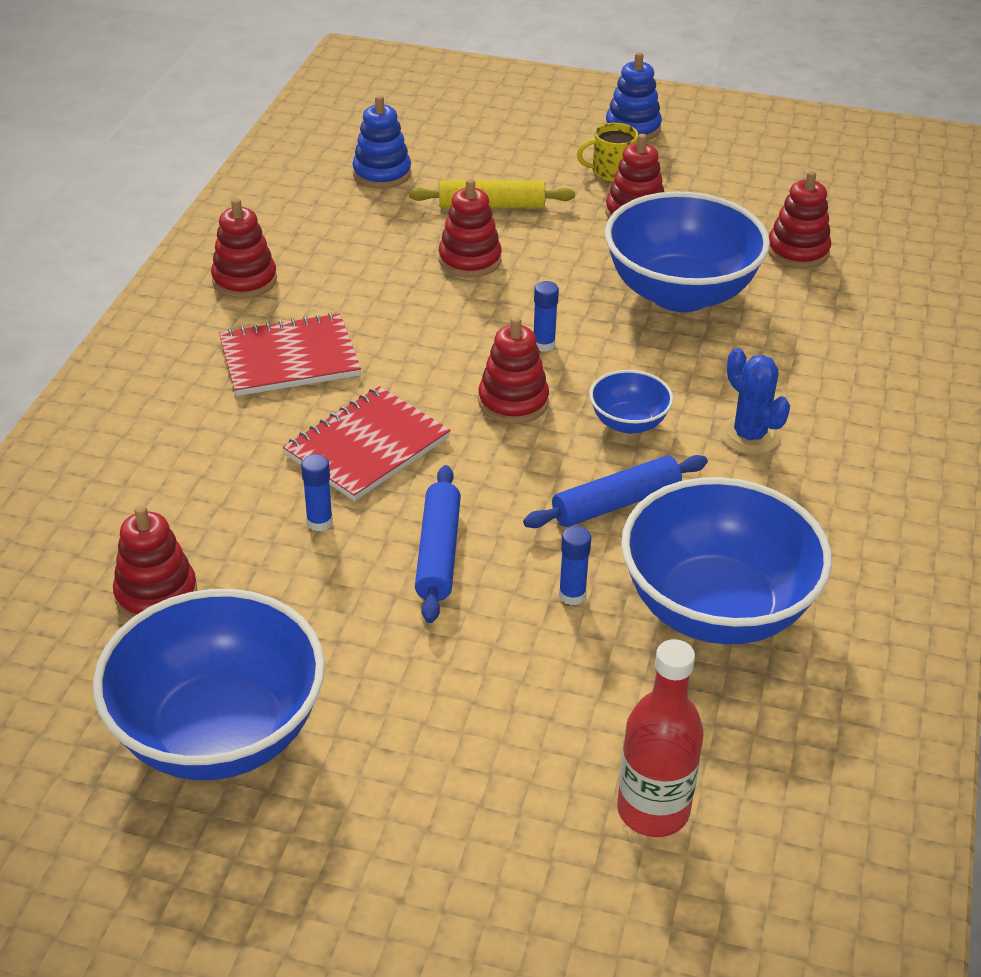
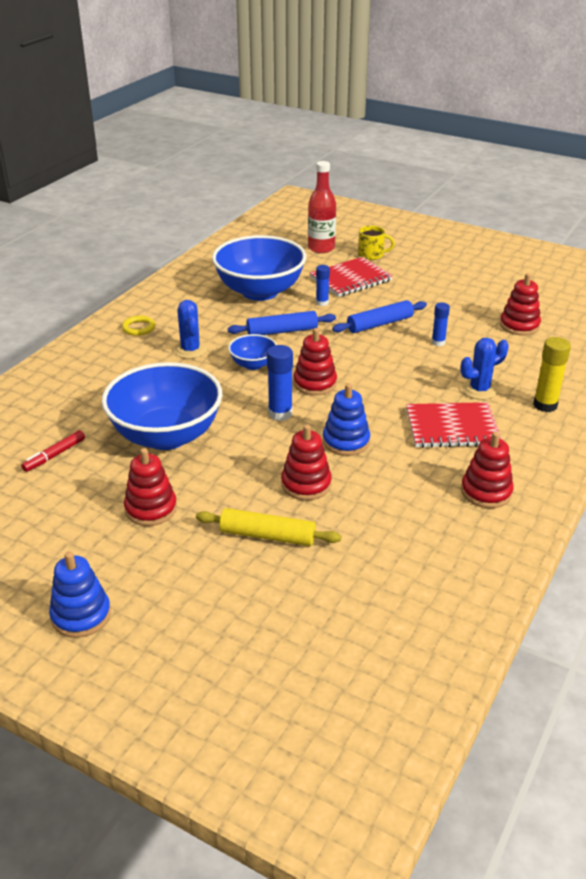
camera: 165 degrees left, 5 degrees down
(142, 416) = (545, 405): none -> yellow glue stick
(219, 733) = (484, 282): blue bowl -> none
(246, 429) = (479, 390): none -> blue cactus
(367, 446) = (408, 372): red notebook -> red notebook (351, 279)
(382, 173) = (356, 591): blue stacking toy -> blue stacking toy (346, 441)
(438, 552) = (379, 324): blue rolling pin -> blue rolling pin turned 45 degrees clockwise
(543, 345) = (280, 414): blue glue stick -> blue glue stick, size x1.57
(611, 172) = (140, 558): yellow mug -> yellow mug (371, 255)
(797, 251) = (54, 455): red stacking toy -> red marker
(875, 470) = (138, 328): none -> yellow ring

